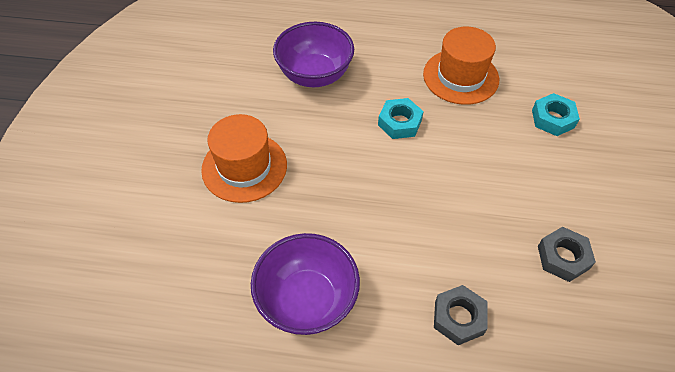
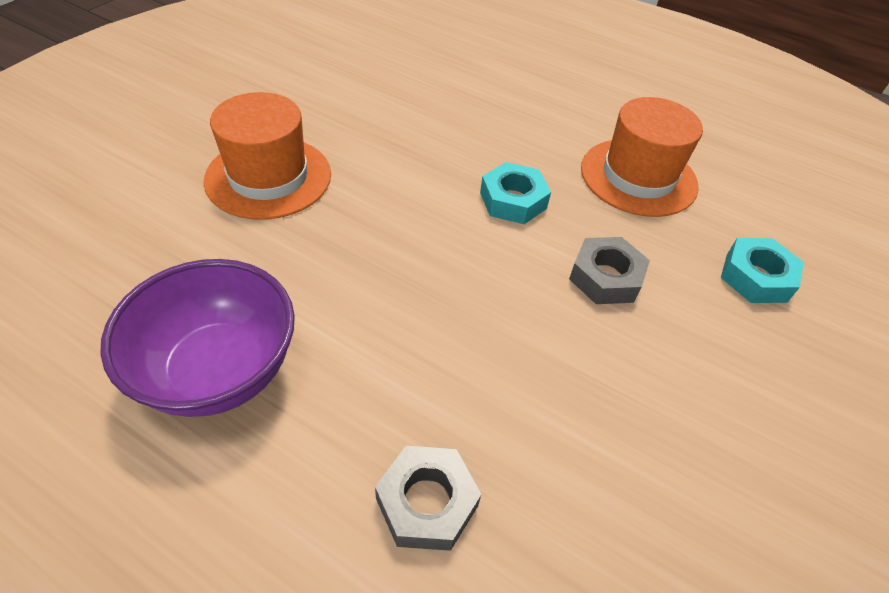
camera: 20 degrees right, 5 degrees down
(314, 75) = (435, 111): purple bowl -> none
(563, 257) = (665, 487): grey nut -> grey nut (605, 277)

